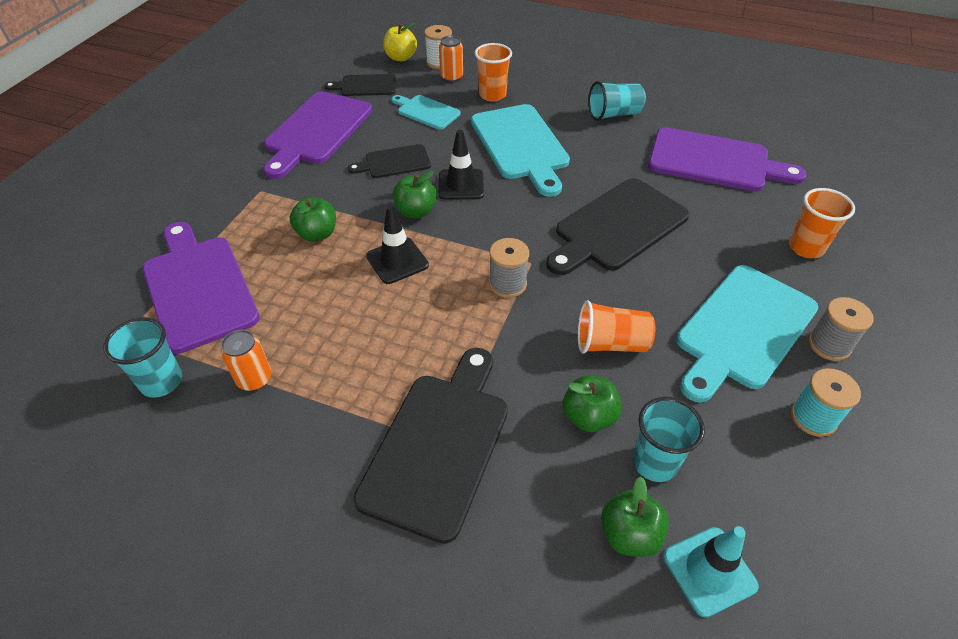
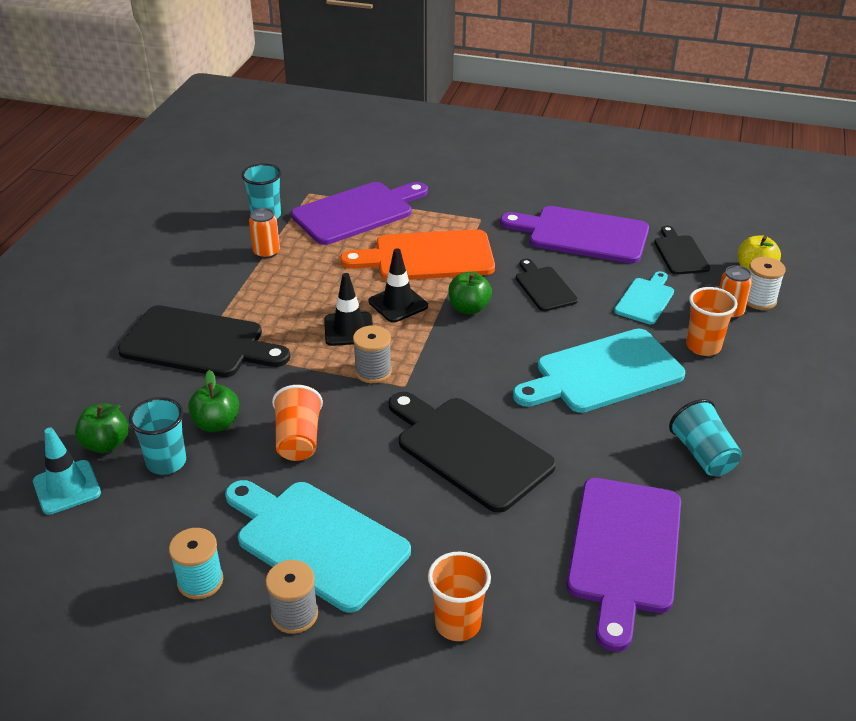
camera: 85 degrees right, 10 degrees down
(317, 234) = (427, 257): green apple -> orange cutting board
(461, 185) = (518, 333): black traffic cone -> black traffic cone (349, 329)

